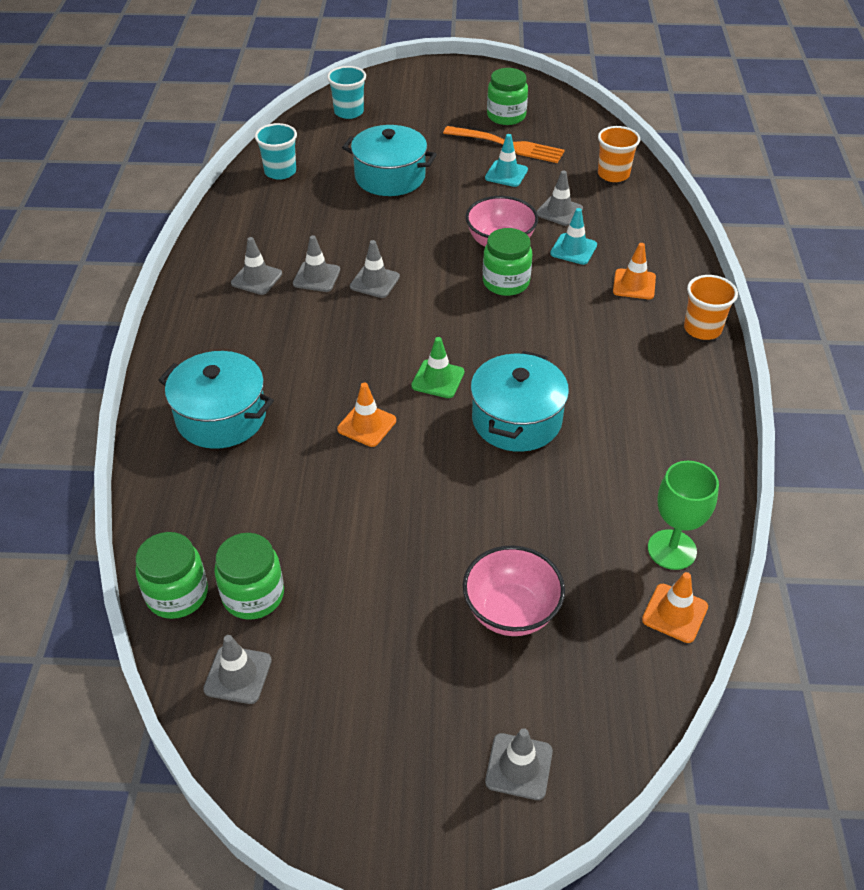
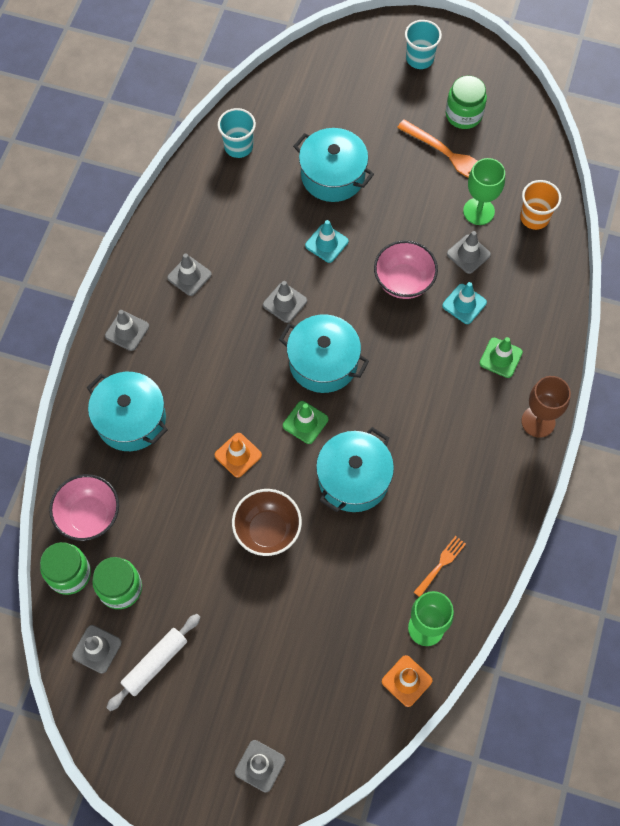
camera: 15 degrees right, 20 degrees up
(316, 277) = (238, 286): grey traffic cone -> grey traffic cone (127, 331)
(327, 673) = (155, 663): none -> white rolling pin
(349, 112) = (319, 77): turquoise cup -> turquoise cup (419, 59)
(430, 491) = (267, 530): none -> brown bowl
(438, 323) = (323, 362): none -> turquoise pot
(506, 174) = (437, 195): turquoise traffic cone -> turquoise traffic cone (326, 243)
(506, 282) = (393, 329): green jar -> none
(511, 611) = (293, 649): pink bowl -> pink bowl (89, 516)
(554, 179) = (478, 211): none -> green goblet
(634, 284) = (500, 358): orange traffic cone -> green traffic cone
(658, 480) = (441, 564): none -> orange fork
(702, 329) = (538, 421): orange cup -> brown goblet

